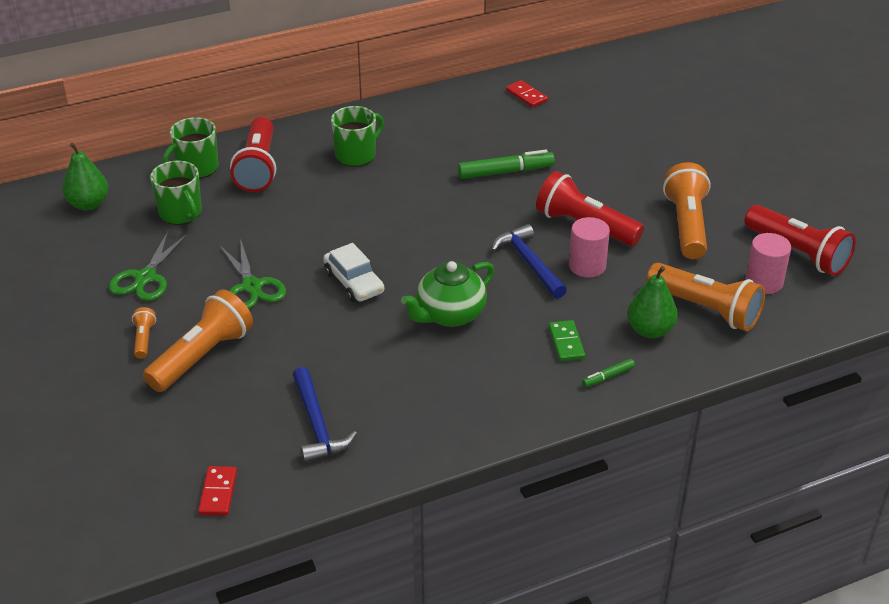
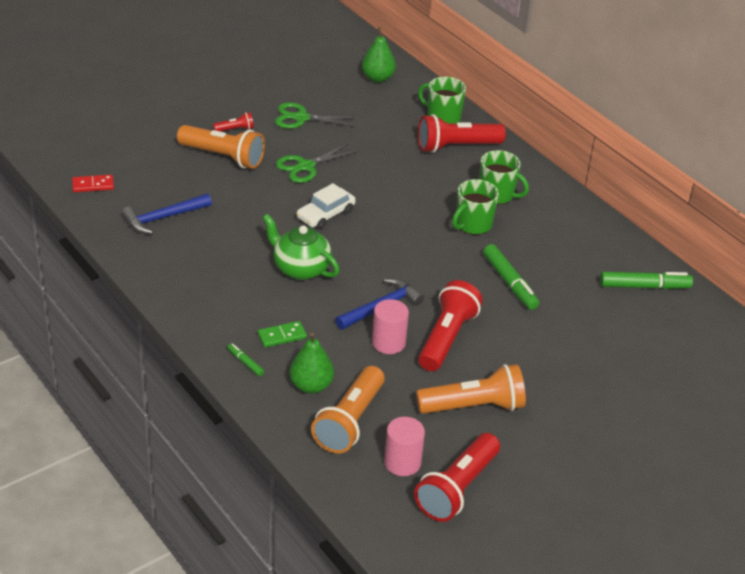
camera: 75 degrees right, 0 degrees up
(144, 339) = (235, 129): orange flashlight -> red flashlight
(181, 213) = (382, 120): green mug -> green mug (472, 224)
(526, 96) = (644, 286): red domino -> green marker

